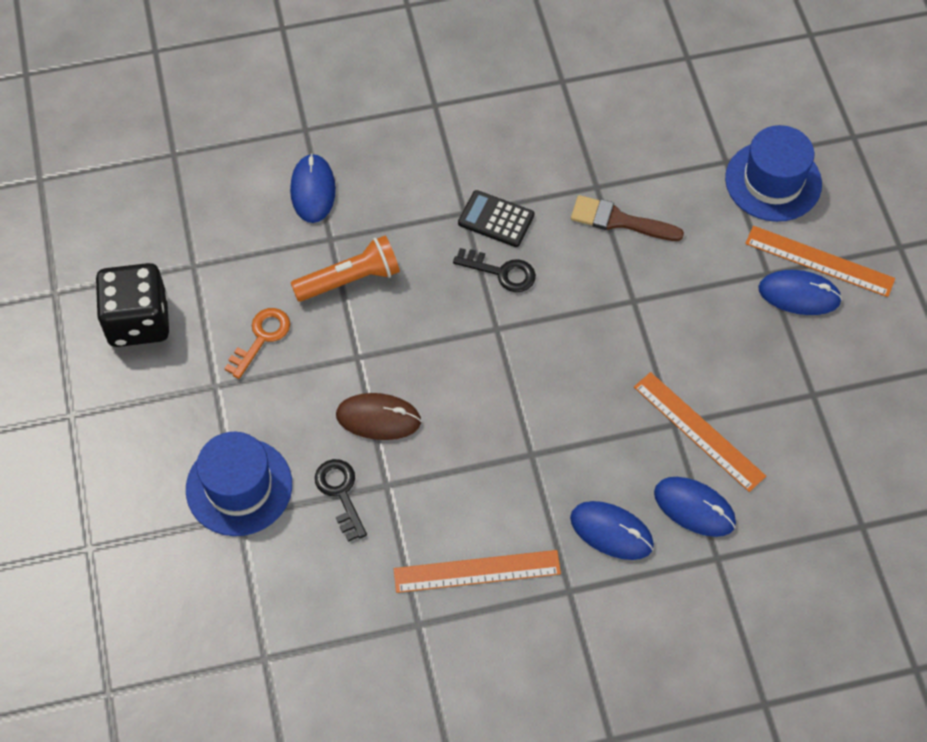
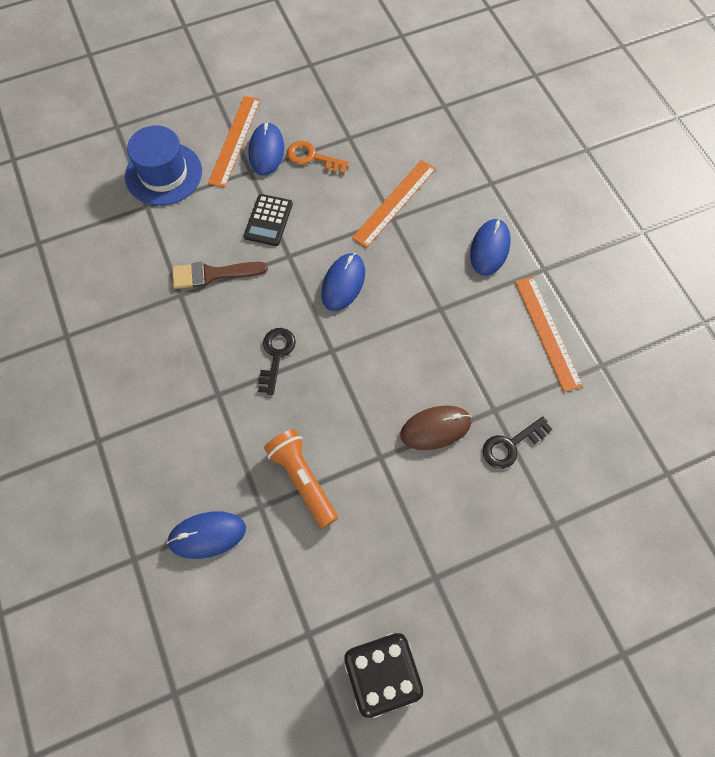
camera: 100 degrees left, 5 degrees up
(239, 487) = (528, 531): blue hat -> none
(261, 338) = (378, 547): orange key -> orange key (312, 157)
(378, 418) = (435, 428): brown mouse -> brown mouse turned 75 degrees clockwise
(496, 219) = (222, 368): black calculator -> black calculator (268, 220)
(619, 221) = (213, 274): brown brush -> brown brush turned 75 degrees clockwise
(694, 508) = (456, 200): blue mouse -> blue mouse (343, 283)

